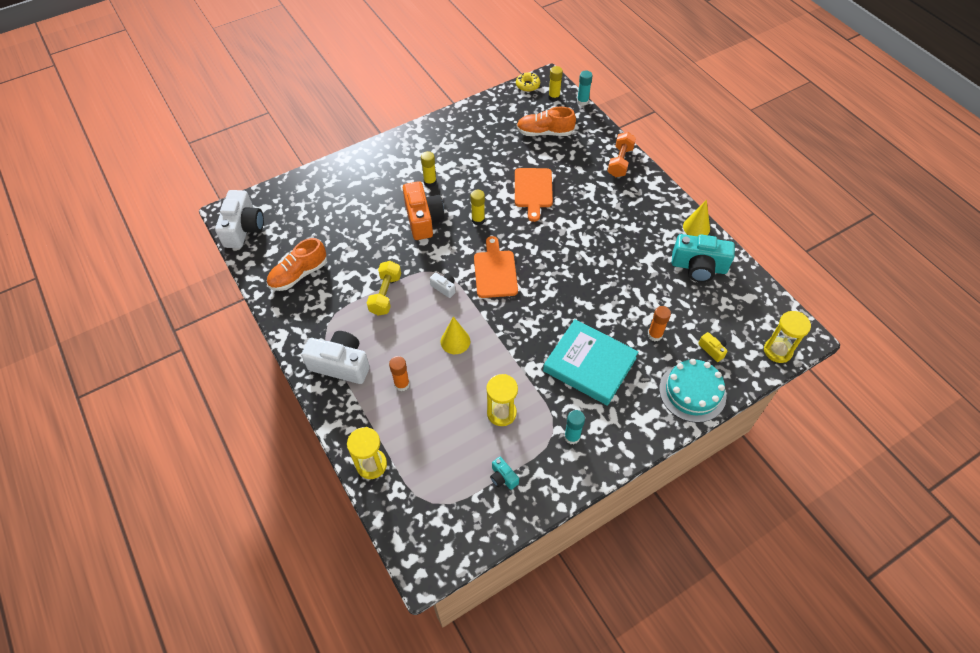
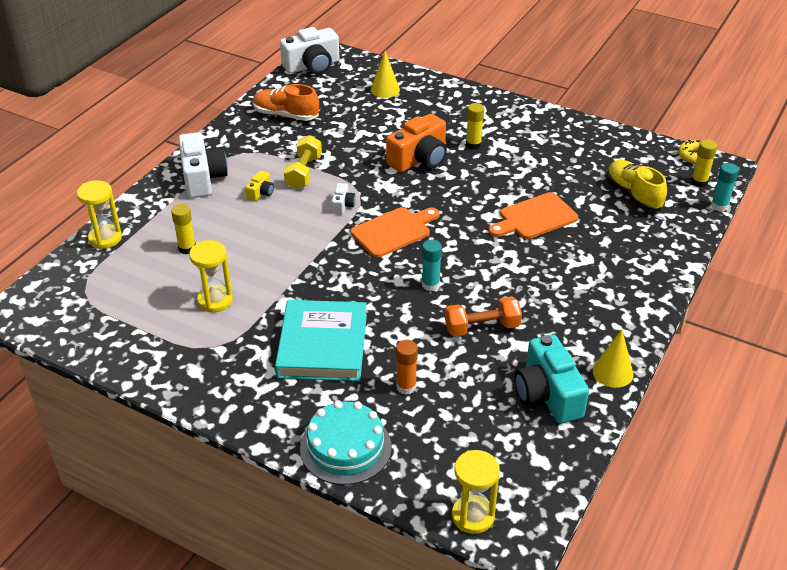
camera: 60 degrees right, 15 degrees down
(385, 294) = (304, 172): yellow dumbbell -> yellow dumbbell turned 60 degrees counterclockwise
(402, 384) = (205, 222): orange glue stick -> none
(455, 341) = (281, 237): yellow cone -> yellow cone (385, 90)
(478, 220) = (453, 194): yellow glue stick -> yellow glue stick (187, 248)
(503, 477) = (138, 329): turquoise camera -> none
(544, 132) = (633, 195): orange shoe -> yellow shoe
(572, 437) = (218, 363): turquoise glue stick -> turquoise glue stick (430, 285)
(620, 162) = (653, 270): orange dumbbell -> orange dumbbell (482, 327)
(712, 349) = (424, 447): yellow camera -> yellow camera (261, 193)

